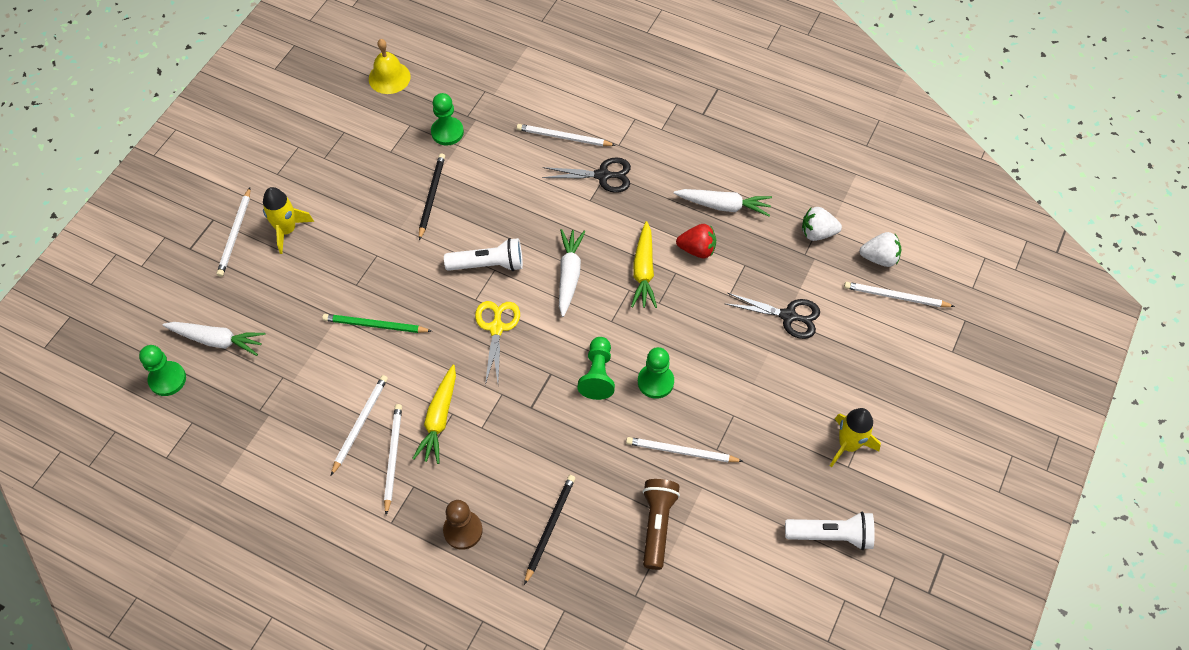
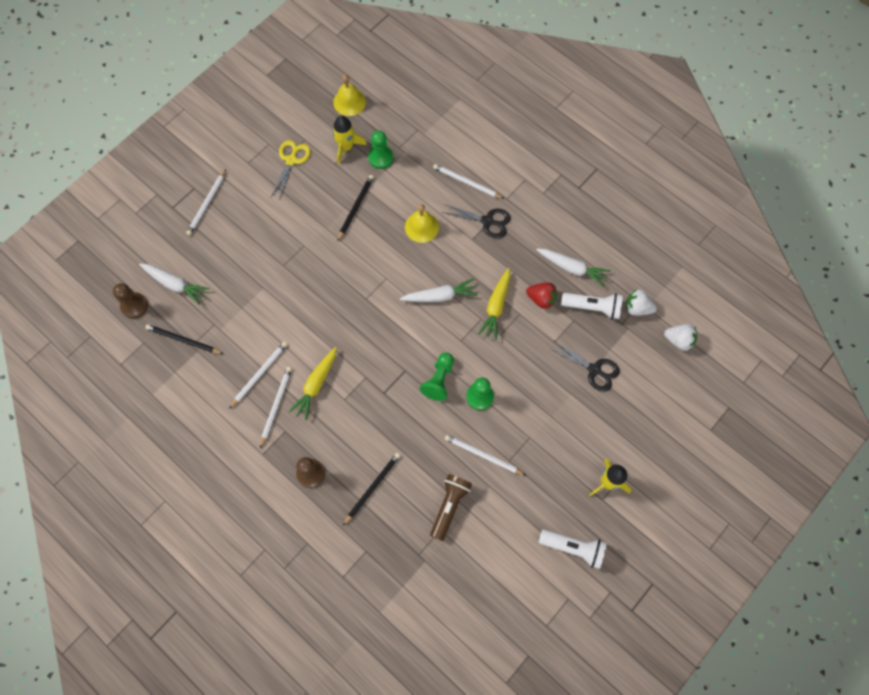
camera: 15 degrees right, 10 degrees up
(167, 379) = (134, 306): green pawn -> brown pawn
(245, 406) = (183, 340): none -> black pencil
(287, 230) = (244, 210): yellow rocket -> yellow rocket (346, 147)
(375, 325) = (289, 301): green pencil -> none
(488, 264) = (383, 273): white flashlight -> white flashlight (593, 307)
(497, 328) = (375, 325): yellow scissors -> yellow scissors (291, 160)
(522, 200) = (421, 227): none -> yellow bell
(569, 275) = (440, 296): white carrot -> white carrot turned 60 degrees clockwise
(895, 297) = (681, 375): white pencil -> none

